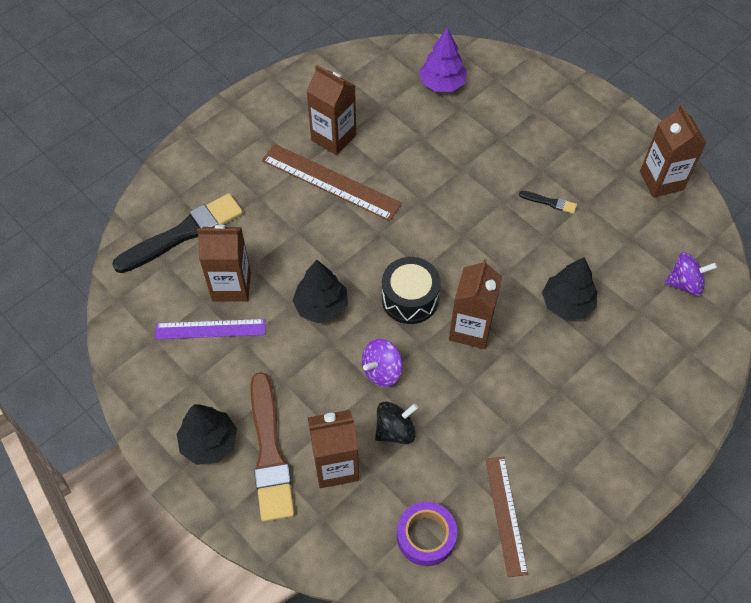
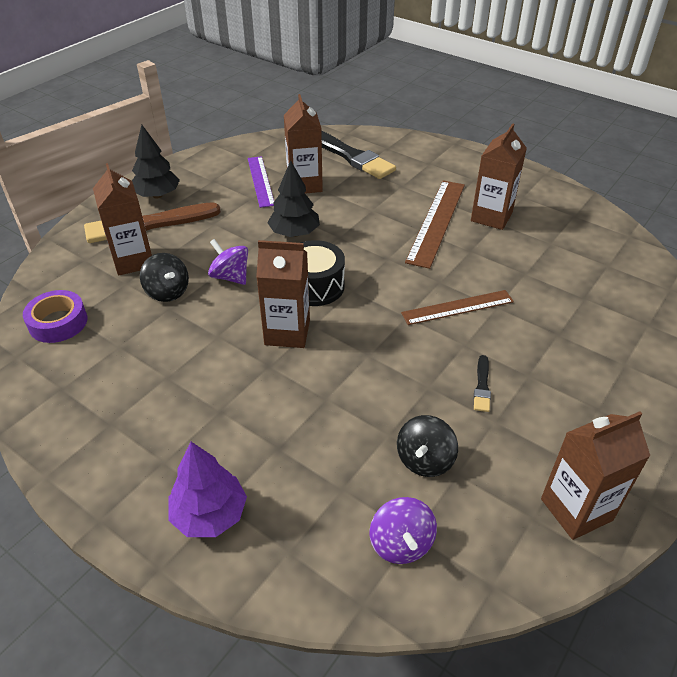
camera: 80 degrees right, 15 degrees down
(442, 84) = (611, 281): purple tree -> purple tree (209, 514)
(506, 515) = (71, 377): brown ruler -> brown ruler (457, 307)
(567, 303) = (337, 411): black tree -> none
(617, 255) = (425, 460): none -> black spinning top

